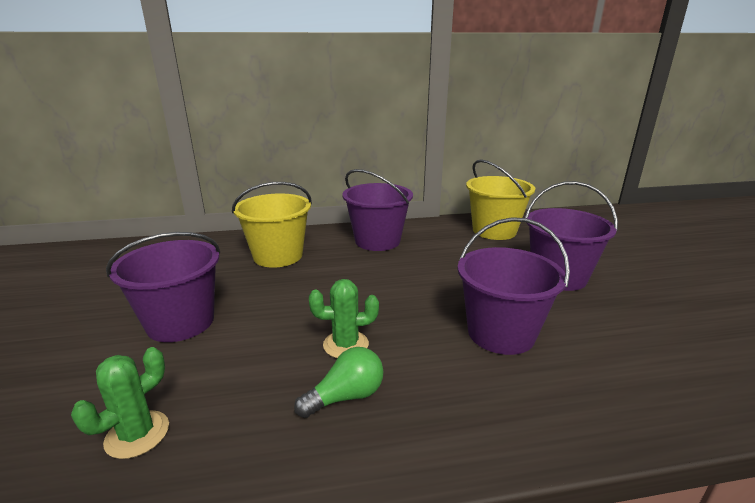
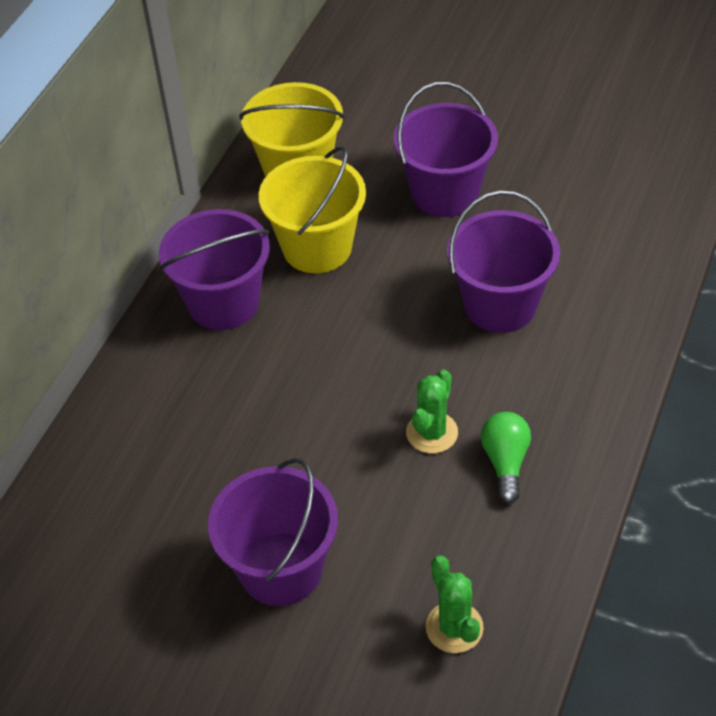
camera: 55 degrees left, 25 degrees up
(278, 256) = (178, 427): yellow bucket -> yellow bucket (317, 247)

